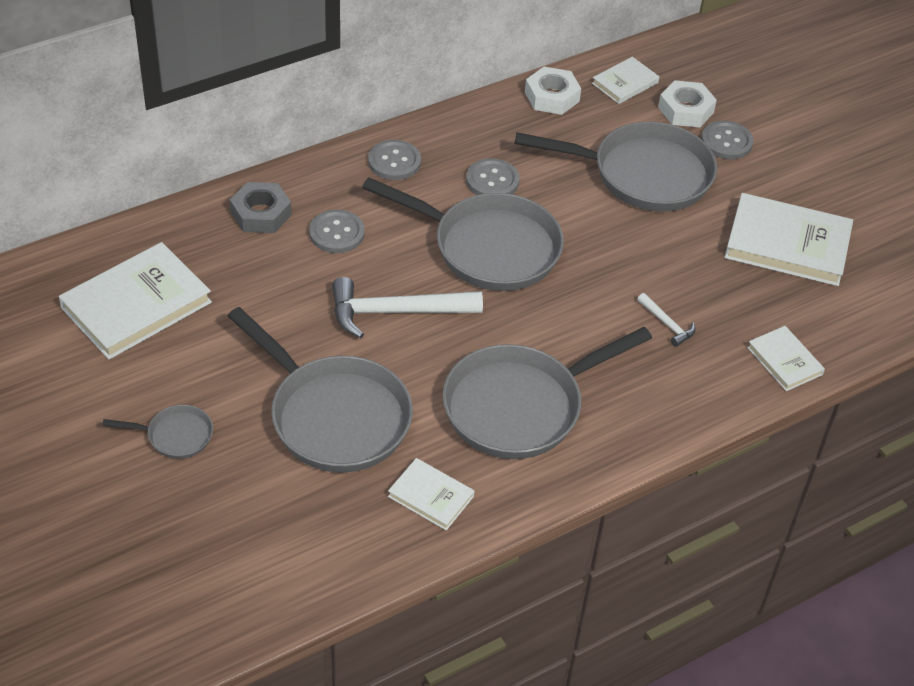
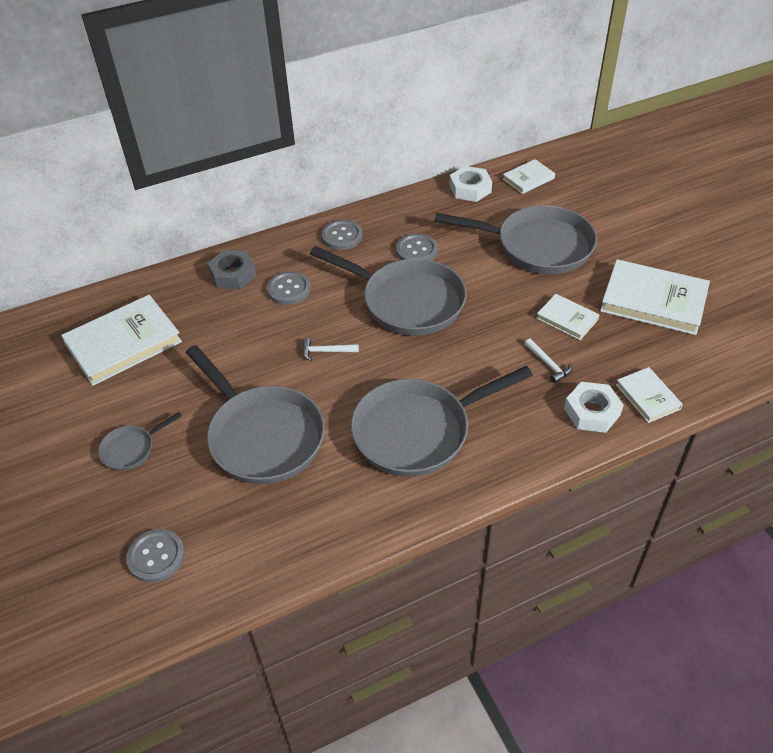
camera: 10 degrees right, 0 degrees up
(175, 436) = (131, 449): grey pan -> grey pan turned 135 degrees clockwise
(396, 312) = (326, 351): white hammer -> white hammer, size x0.47
(431, 496) = (332, 507): white book -> white book (567, 319)
(686, 110) = (575, 198): white nut -> white nut (592, 412)
(726, 142) = (606, 221): grey button -> grey button (156, 556)

